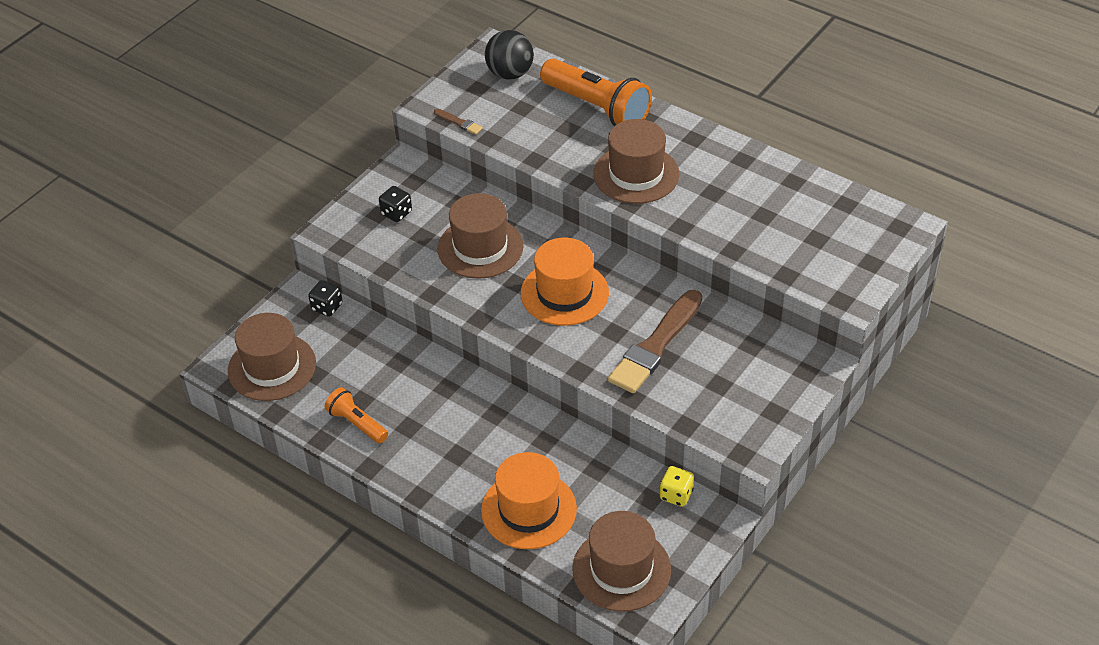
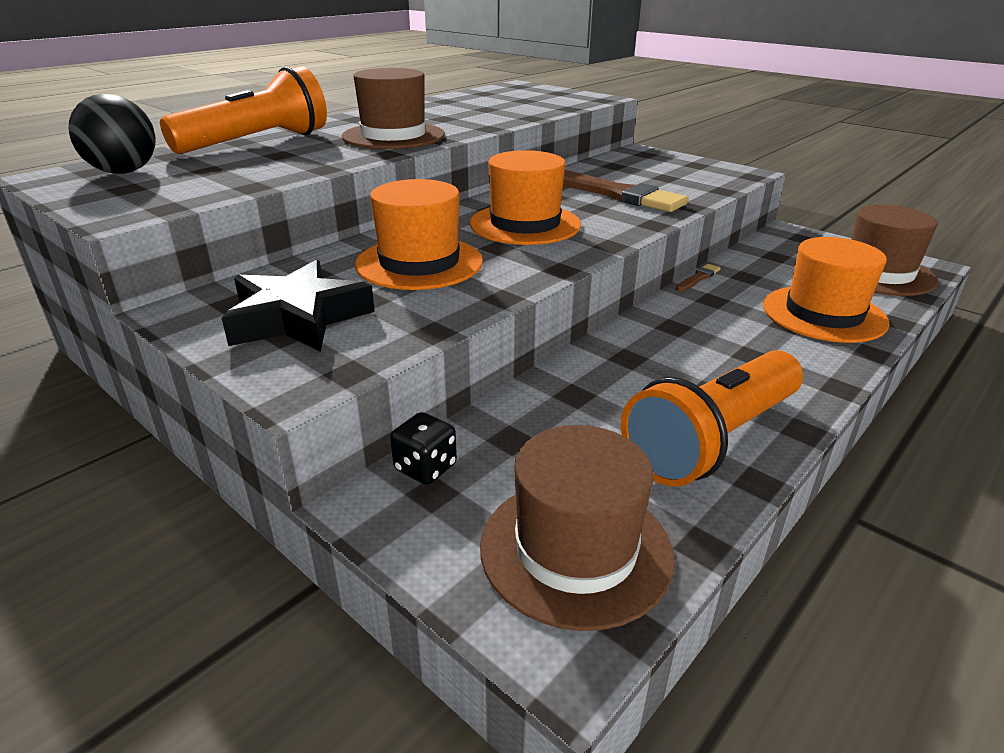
camera: 85 degrees left, 15 degrees down
(357, 423) = (712, 440): orange flashlight -> orange flashlight, size x1.86
(396, 213) = (298, 318): black dice -> black star
(459, 122) = (192, 200): brown brush -> brown brush (698, 278)
(480, 247) = (419, 263): brown hat -> orange hat
(676, 495) = (766, 245): yellow dice -> none

